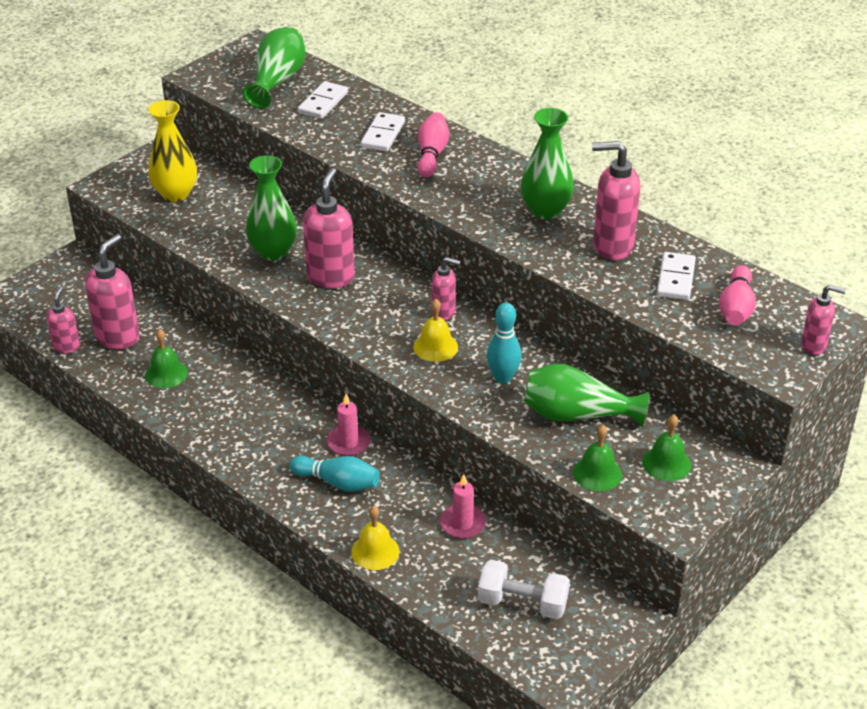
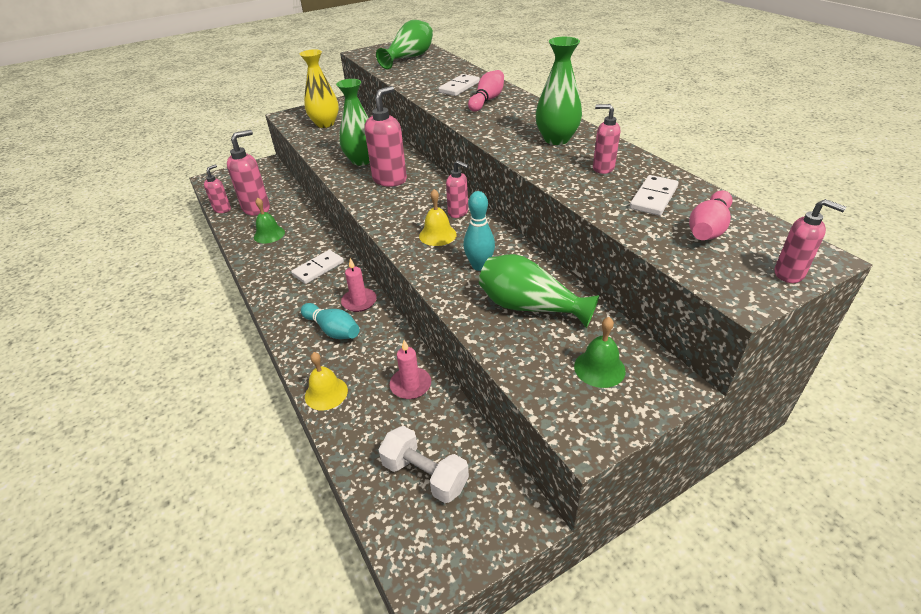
camera: 20 degrees right, 0 degrees up
(323, 103) = (430, 69): white domino -> white domino (318, 269)
(597, 473) = (525, 364): green bell -> none
(612, 246) = (602, 168): pink soap dispenser -> pink soap dispenser, size x0.58

